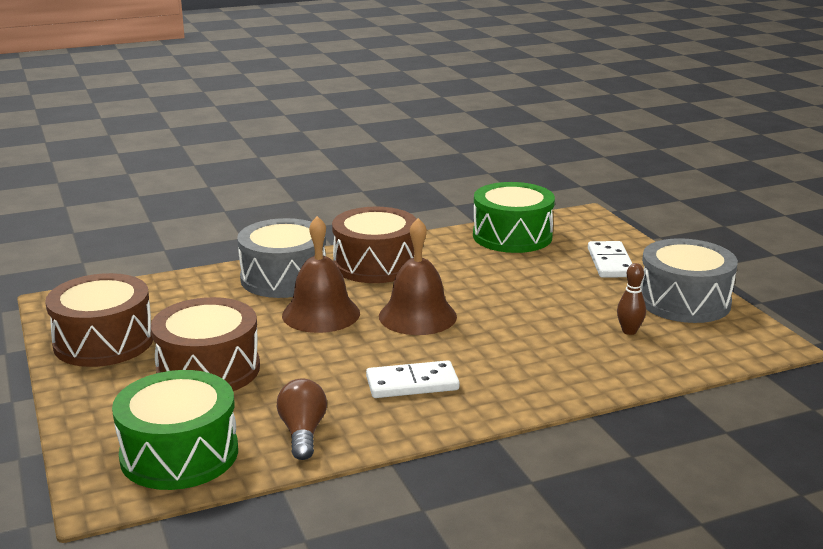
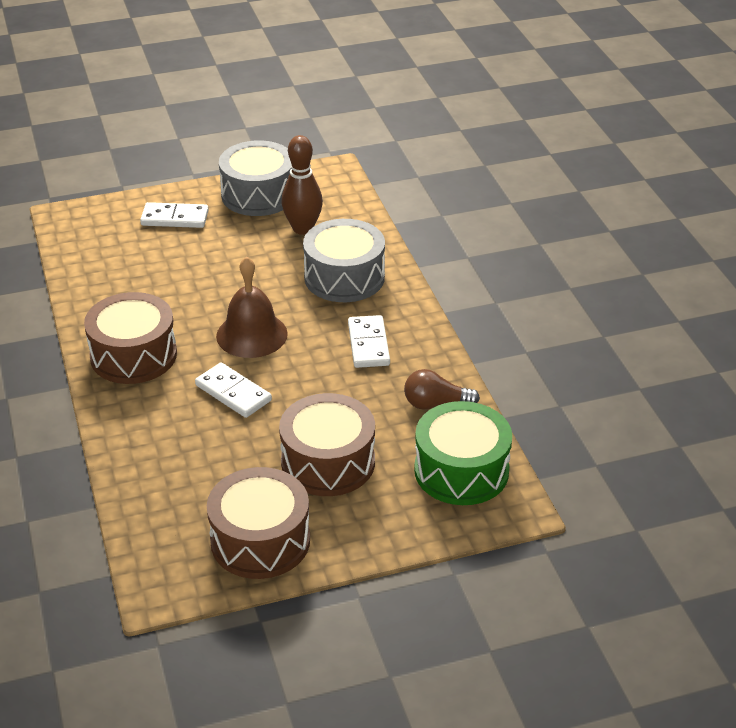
camera: 85 degrees left, 15 degrees up
(284, 278) = (146, 418): grey drum -> grey drum (344, 277)
(321, 314) = (233, 393): brown bell -> white domino
(512, 236) = (96, 265): green drum -> none
(629, 331) = (303, 229): brown bowling pin -> brown bowling pin, size x1.77

